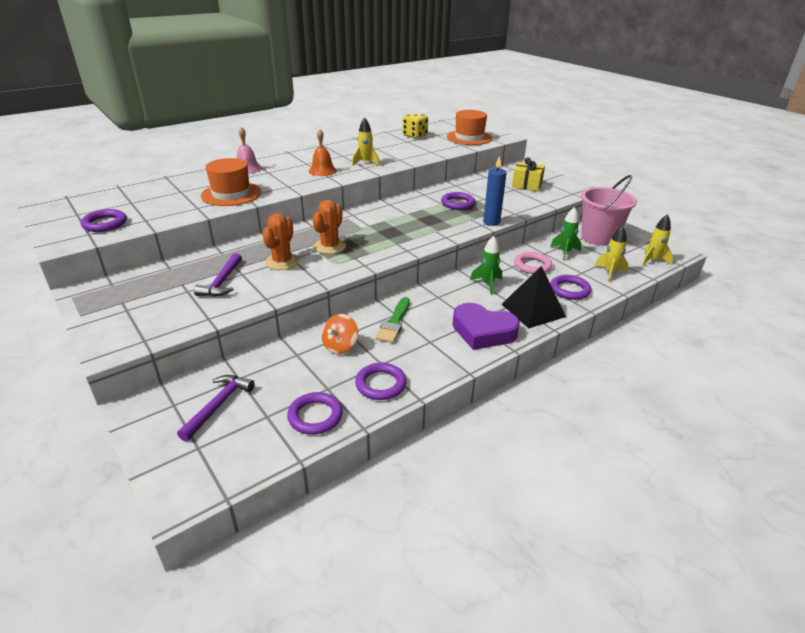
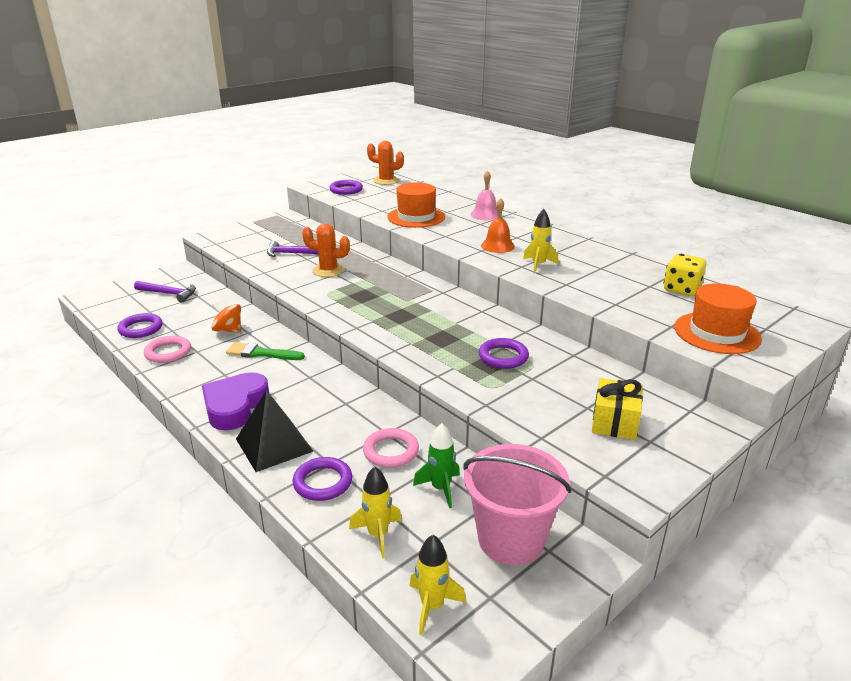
camera: 85 degrees right, 5 degrees down
(330, 246) = (361, 287): orange cactus -> orange cactus (386, 181)
(381, 384) = (168, 352): purple ring -> pink ring
(487, 284) = (337, 411): green rocket -> none
(491, 222) = (447, 383): blue candle -> none

